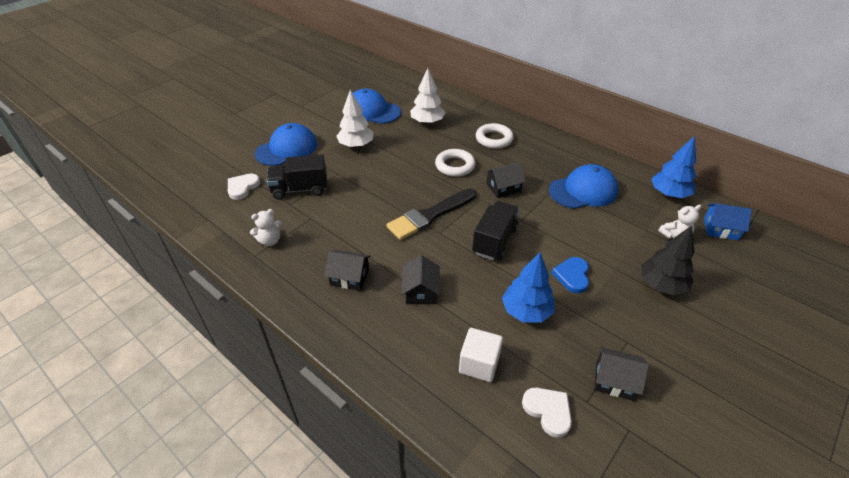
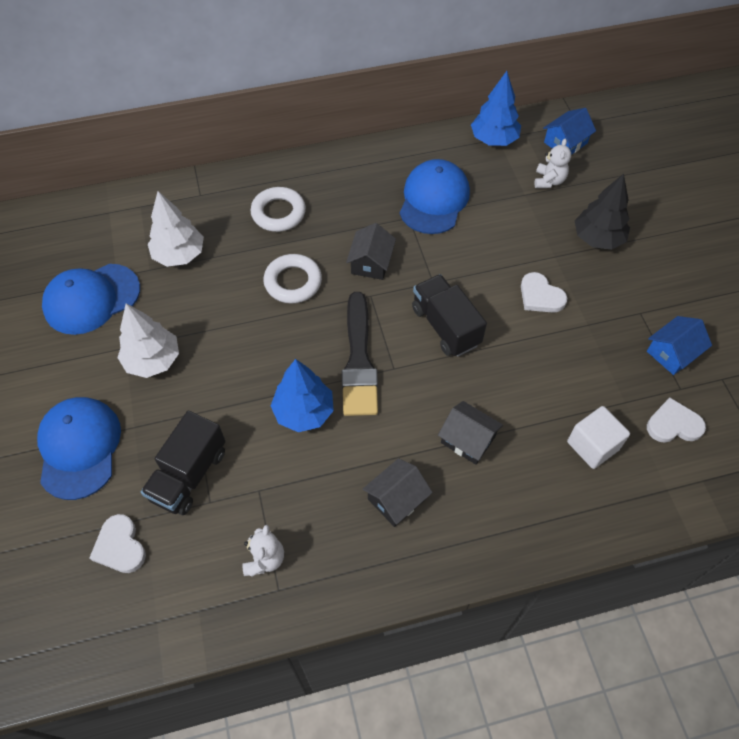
camera: 55 degrees left, 15 degrees up
(526, 311) = (557, 364): blue tree -> blue tree (304, 412)
(572, 276) = (540, 296): blue heart -> white heart
(614, 380) = (672, 353): black house -> blue house

